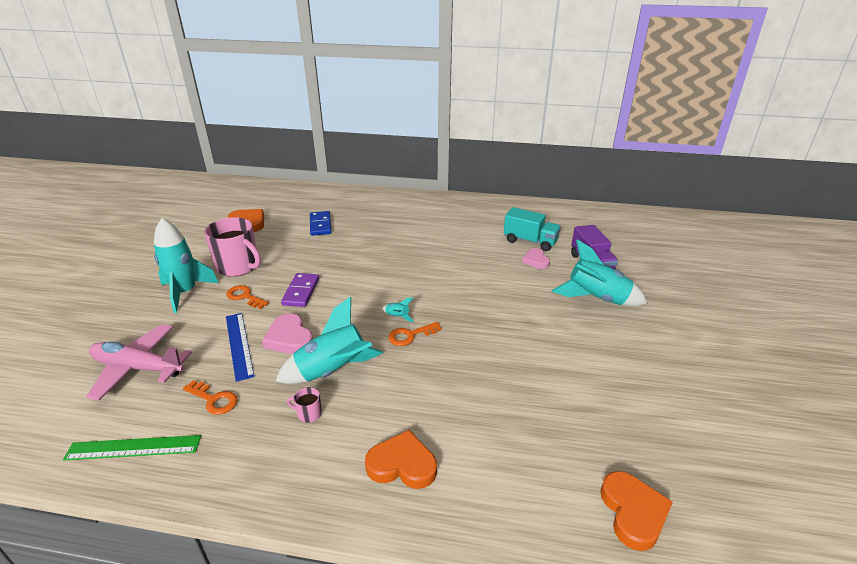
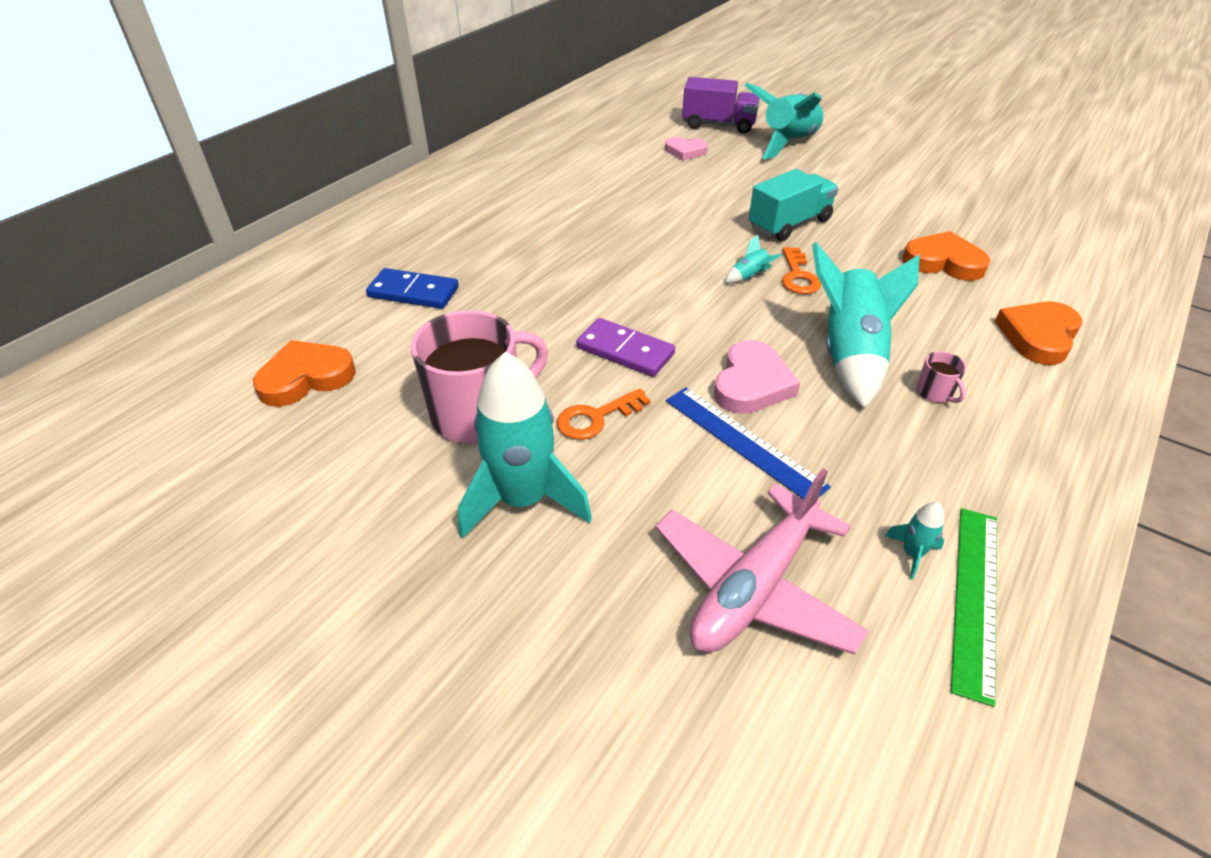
camera: 65 degrees left, 10 degrees up
(164, 419) = (912, 554): none -> turquoise rocket
(213, 399) = (878, 487): orange key -> none
(239, 345) = (743, 442): blue ruler -> blue ruler turned 45 degrees clockwise
(289, 338) = (751, 383): pink heart -> pink heart turned 60 degrees counterclockwise
(308, 414) = (935, 392): pink mug -> pink mug turned 60 degrees counterclockwise
(530, 241) = (637, 142): turquoise truck -> turquoise truck (789, 224)
(633, 512) = (1107, 226): orange heart -> orange heart (943, 262)

